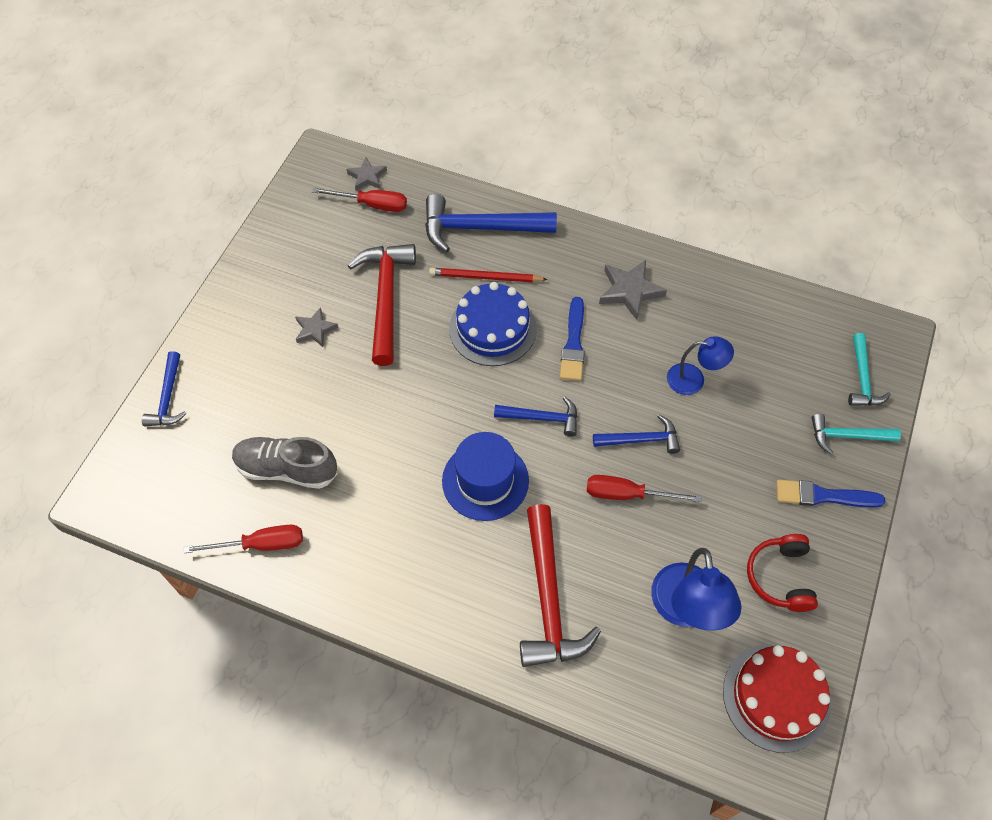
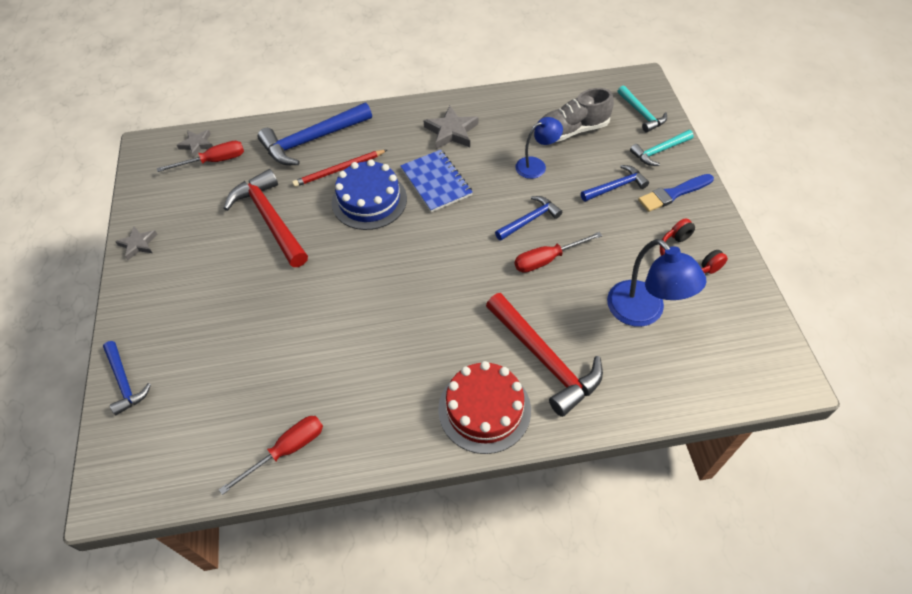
camera: 30 degrees left, 5 degrees down
(286, 469) = (270, 381): grey shoe -> grey shoe (571, 131)
(315, 329) = (225, 267): grey star -> grey star (138, 244)
(485, 481) = (438, 304): blue hat -> none
(542, 418) = (449, 241): blue hammer -> blue hammer (616, 186)
(573, 343) = (436, 182): blue brush -> blue notebook
(776, 697) = (744, 334): red cake -> red cake (484, 409)

